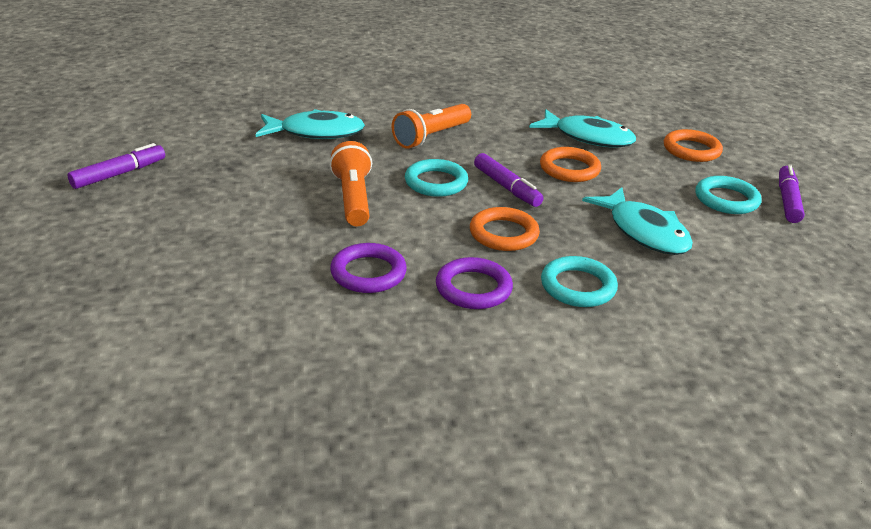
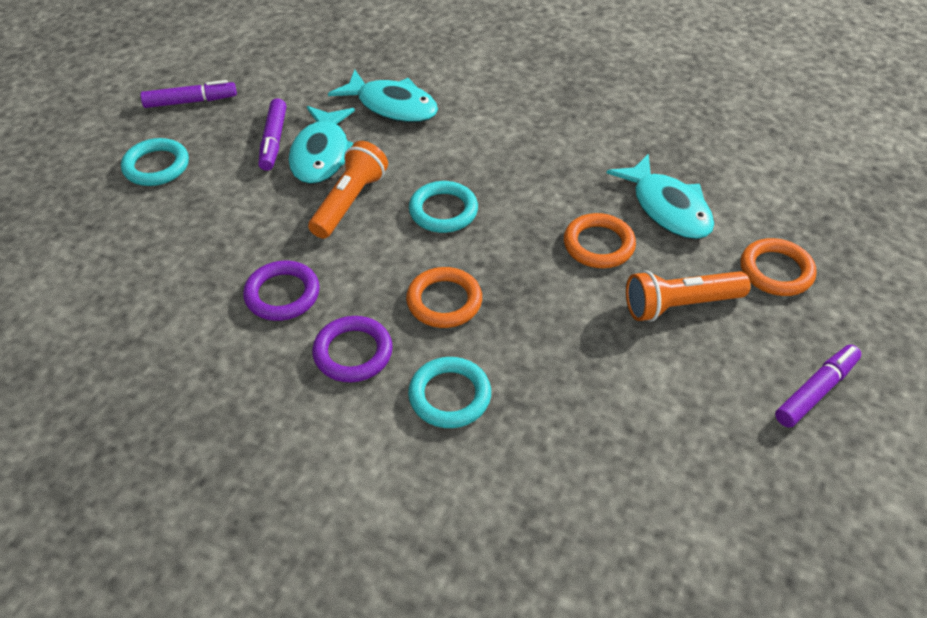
camera: 35 degrees right, 15 degrees up
(431, 137) = (496, 149): orange flashlight -> orange flashlight (679, 305)
(507, 187) = (506, 244): purple marker -> purple marker (274, 141)
(644, 232) = (590, 360): turquoise fish -> turquoise fish (322, 154)
(726, 199) = (737, 358): turquoise ring -> turquoise ring (156, 166)

